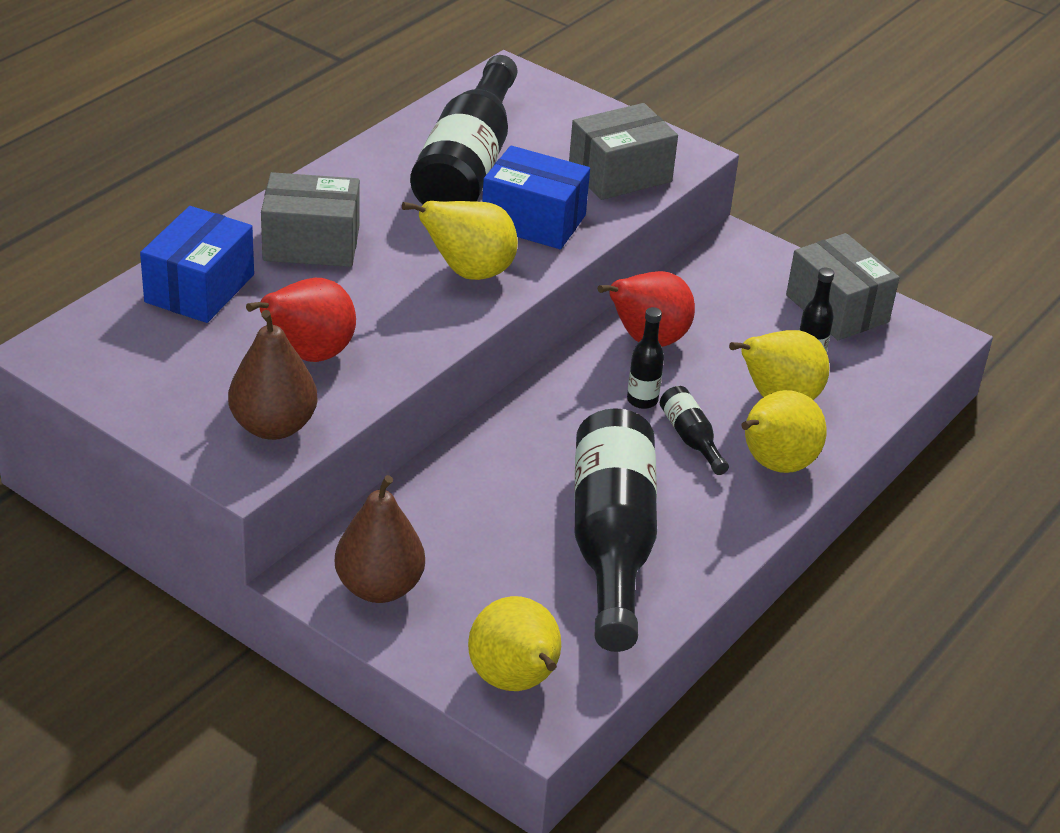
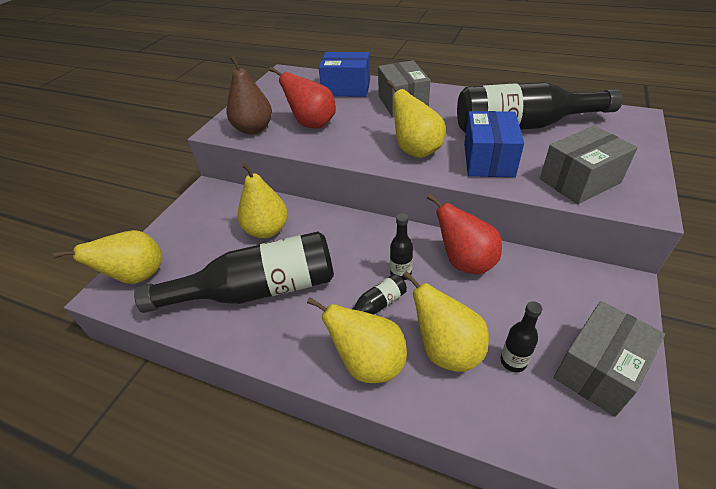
camera: 80 degrees right, 5 degrees up
(379, 587) = (203, 212): brown pear -> none
(478, 514) = (267, 230): none -> yellow pear
(620, 174) = (579, 181): grey box -> grey box turned 75 degrees counterclockwise

